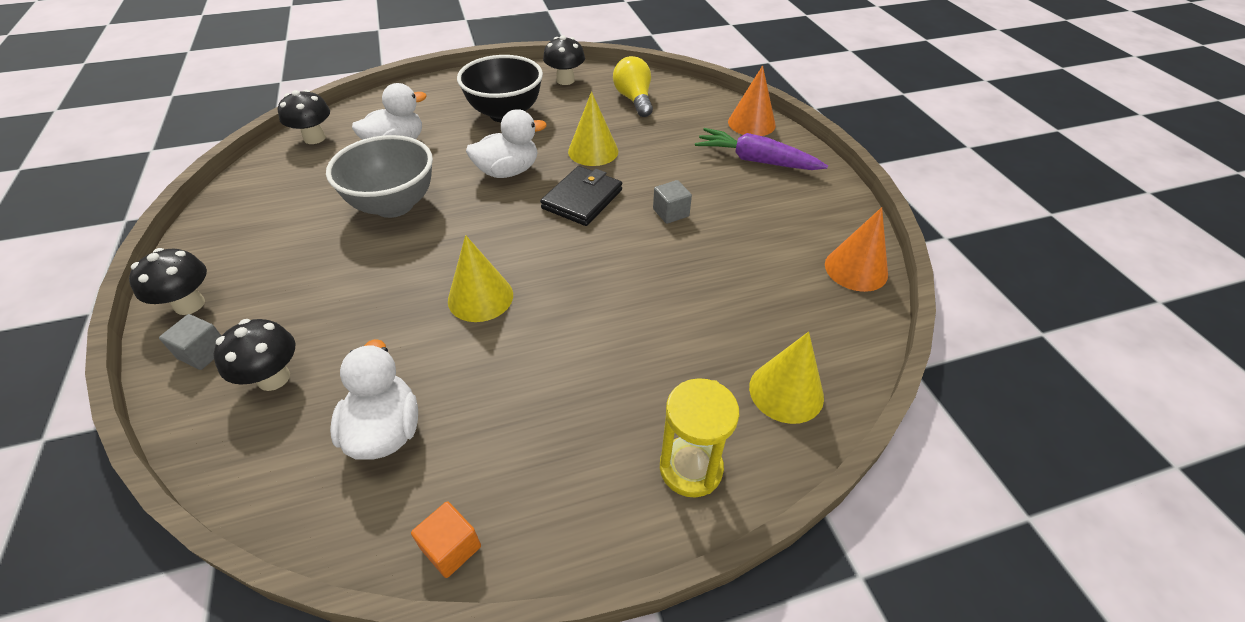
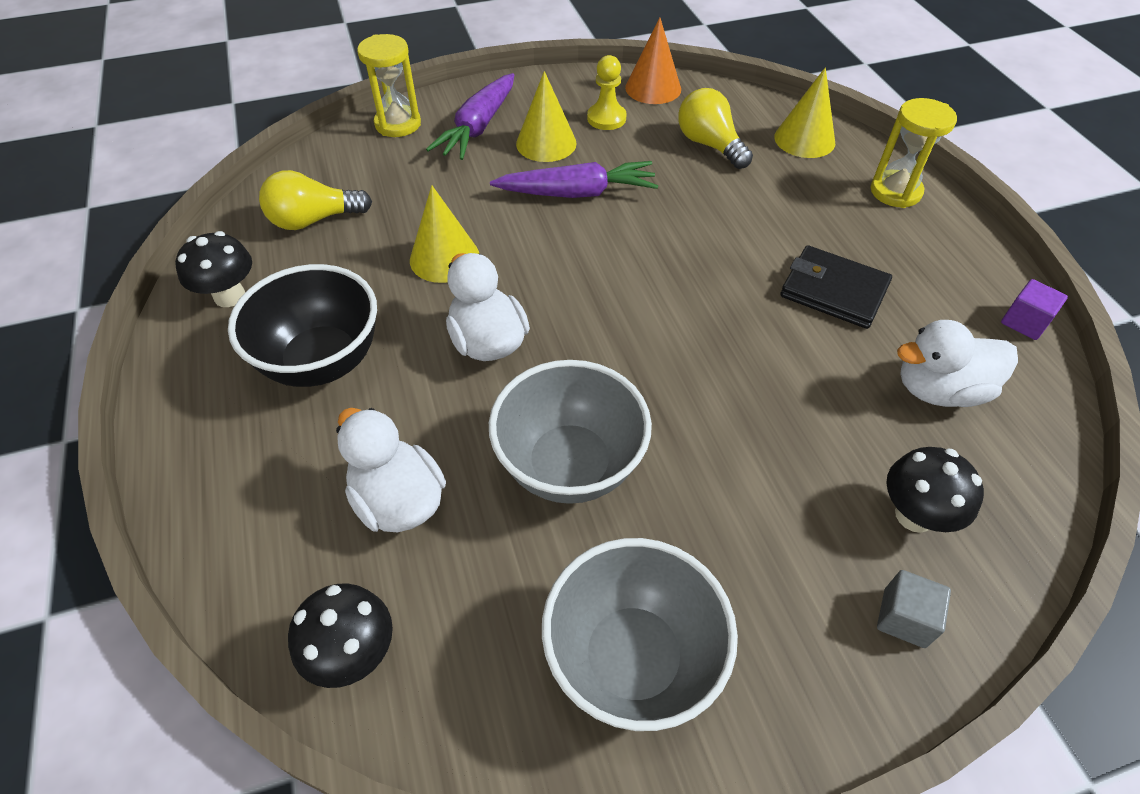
camera: 90 degrees left, 5 degrees up
(189, 304) = (827, 683): black mushroom -> none
(256, 225) = (632, 659): none -> grey bowl
(451, 547) = (1024, 322): orange cube -> purple cube
(480, 297) = (740, 340): yellow cone -> yellow cone (546, 143)
(582, 199) = (552, 264): black wallet -> black wallet (834, 291)
(671, 213) = (576, 193): grey cube -> purple carrot
(751, 123) = (398, 124): orange cone -> yellow hourglass
(758, 305) = (709, 145): none -> yellow light bulb
(789, 233) = (606, 118): none -> yellow pawn

